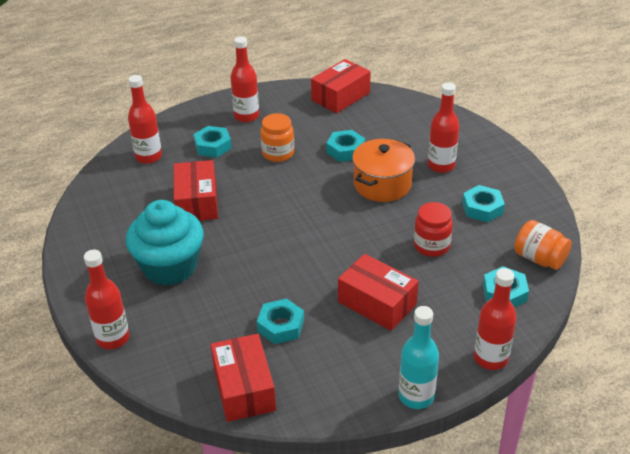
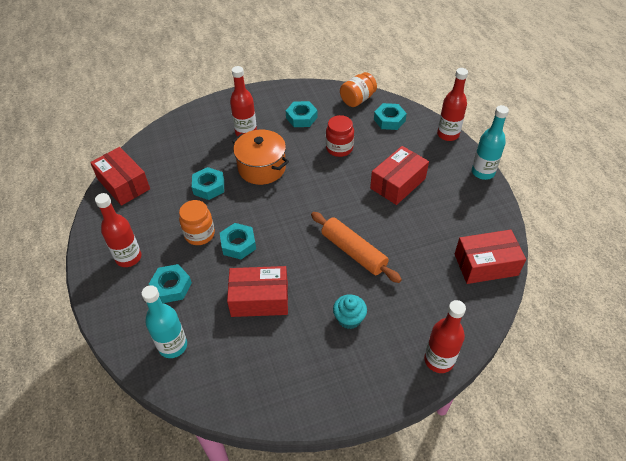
camera: 85 degrees left, 10 degrees up
(148, 157) = (173, 346): red bottle -> turquoise bottle
(170, 267) = (349, 319): turquoise cupcake -> turquoise cupcake, size x0.48
(259, 266) = (353, 252): none -> orange rolling pin
(281, 326) = (421, 240): turquoise nut -> turquoise nut (238, 244)

